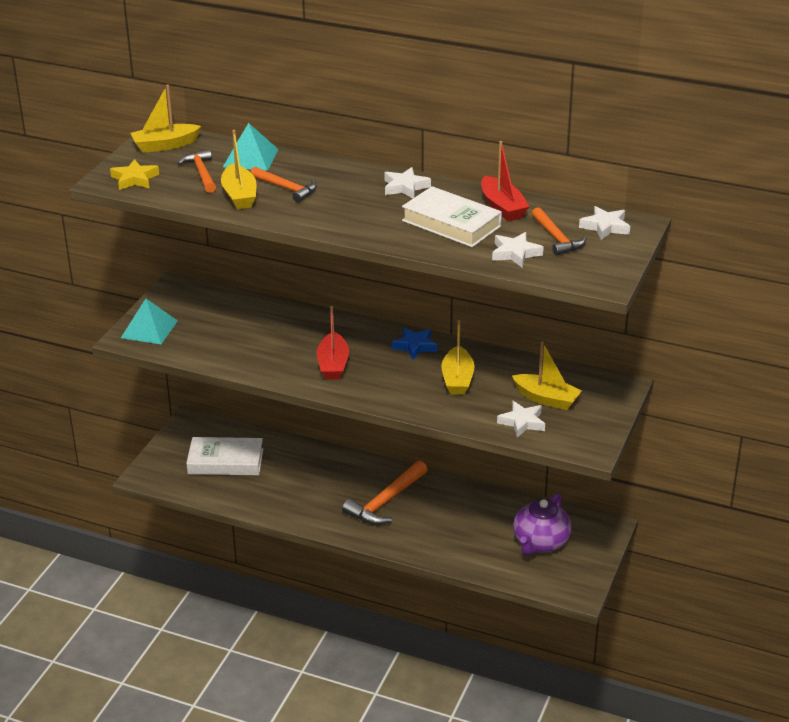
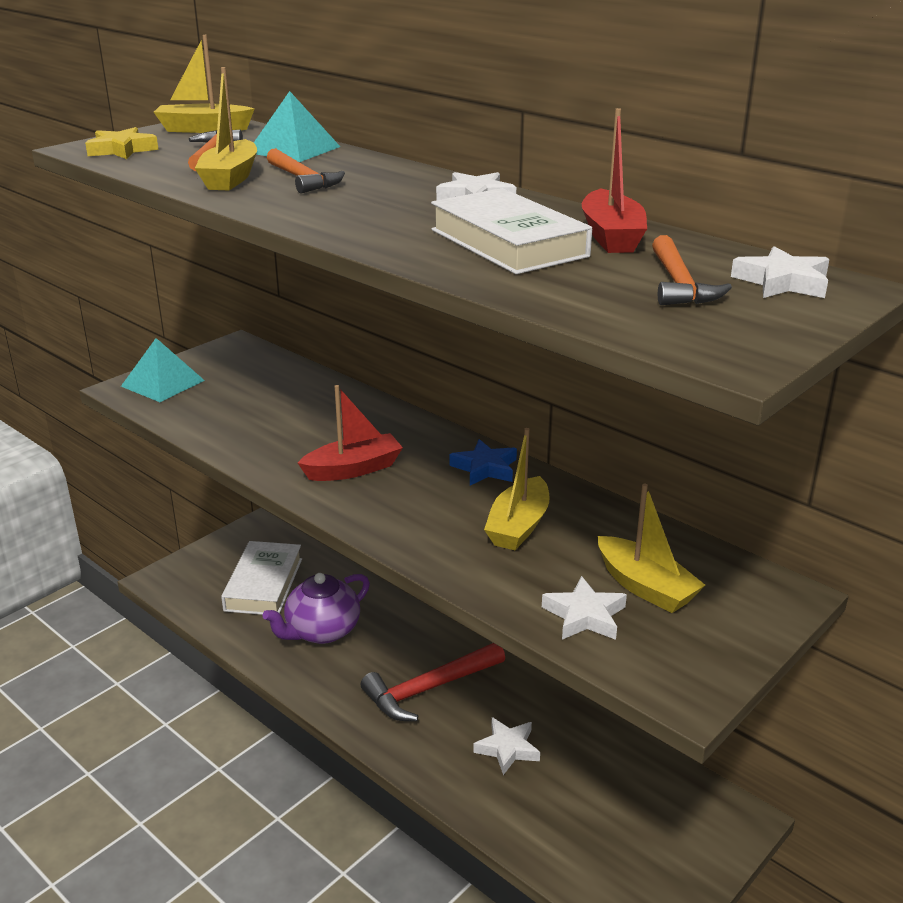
camera: 20 degrees right, 5 degrees down
(225, 461) = (264, 584): white book -> white book turned 75 degrees clockwise
(333, 364) = (353, 469): red boat -> red boat turned 135 degrees counterclockwise
(386, 501) = (429, 689): orange hammer -> red hammer
(515, 253) = (586, 292): white star -> white star (507, 748)
(540, 542) = (622, 815): purple teapot -> purple teapot (321, 631)

